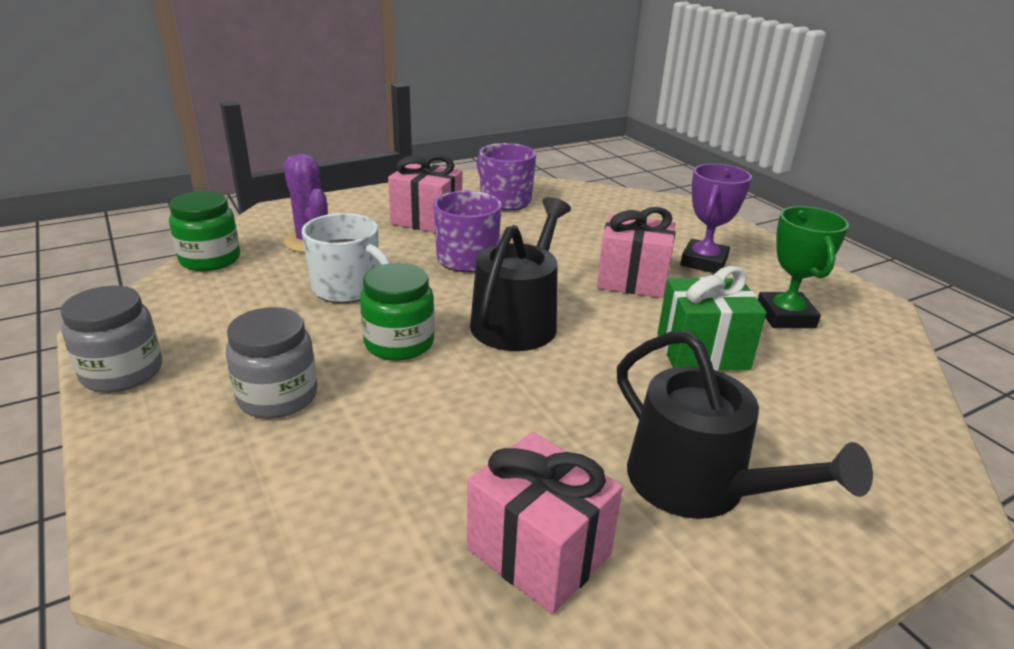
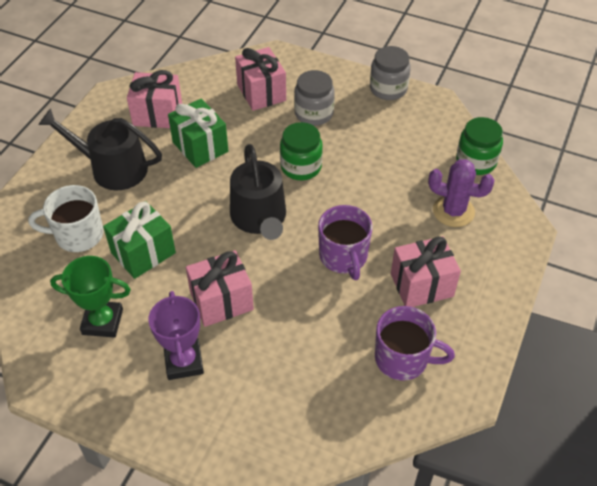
camera: 145 degrees right, 20 degrees up
(299, 480) = (261, 93): none -> pink gift
(348, 289) = (374, 186): white mug -> white mug (78, 235)
(512, 441) = (200, 147): none -> green gift
(785, 316) = (102, 322): green trophy -> green trophy turned 45 degrees counterclockwise

